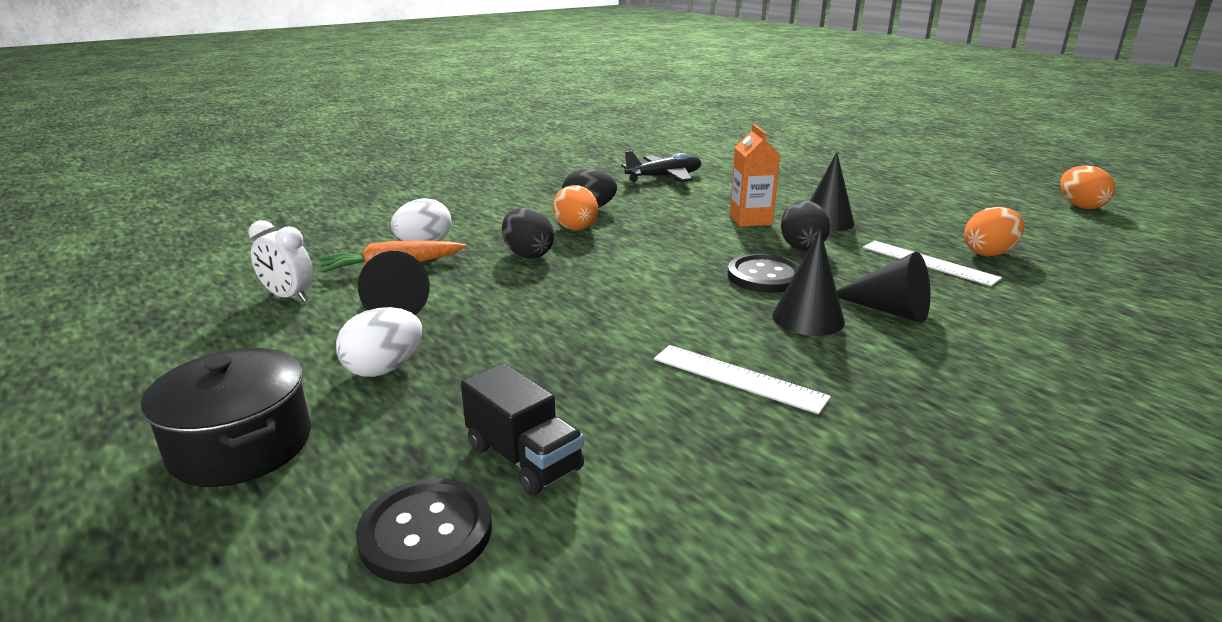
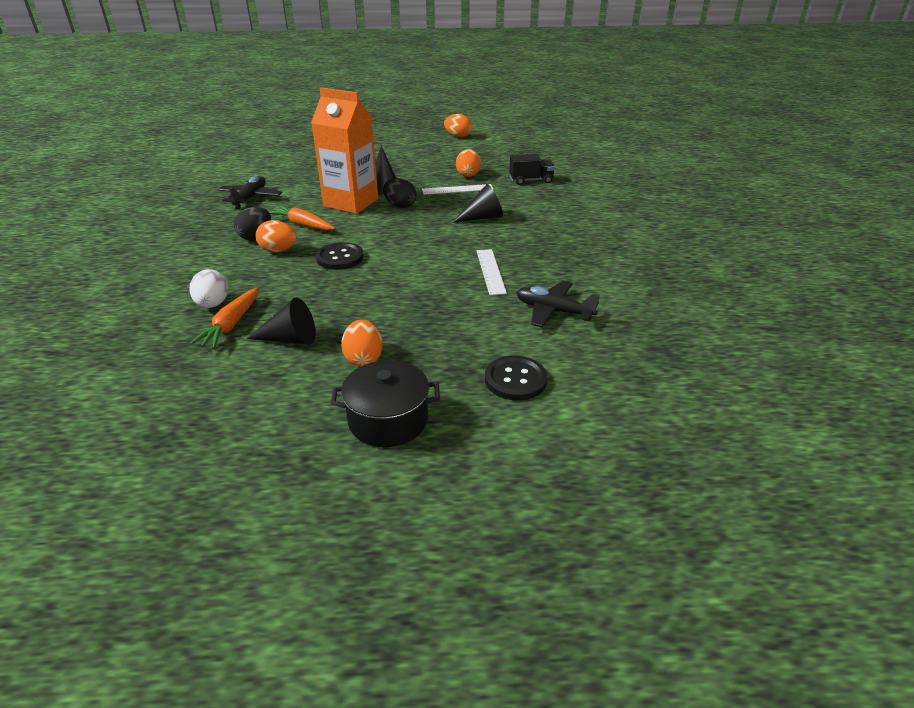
camera: 55 degrees left, 10 degrees up
(289, 297) = (216, 373): white clock -> none
(384, 369) = (364, 358): white egg -> orange egg
(524, 458) = (490, 341): black truck -> black truck (531, 180)
(528, 254) = (289, 276): black egg -> none
(652, 218) = (302, 225): none -> orange carrot
(699, 494) = (553, 311): none -> black plane
(738, 378) = (490, 271): white ruler -> white ruler turned 75 degrees counterclockwise
(750, 220) = (351, 203): orange carton -> orange carton, size x1.83
(765, 276) = (415, 227): black button -> black button (340, 258)
(808, 318) = (465, 236): black cone -> none

